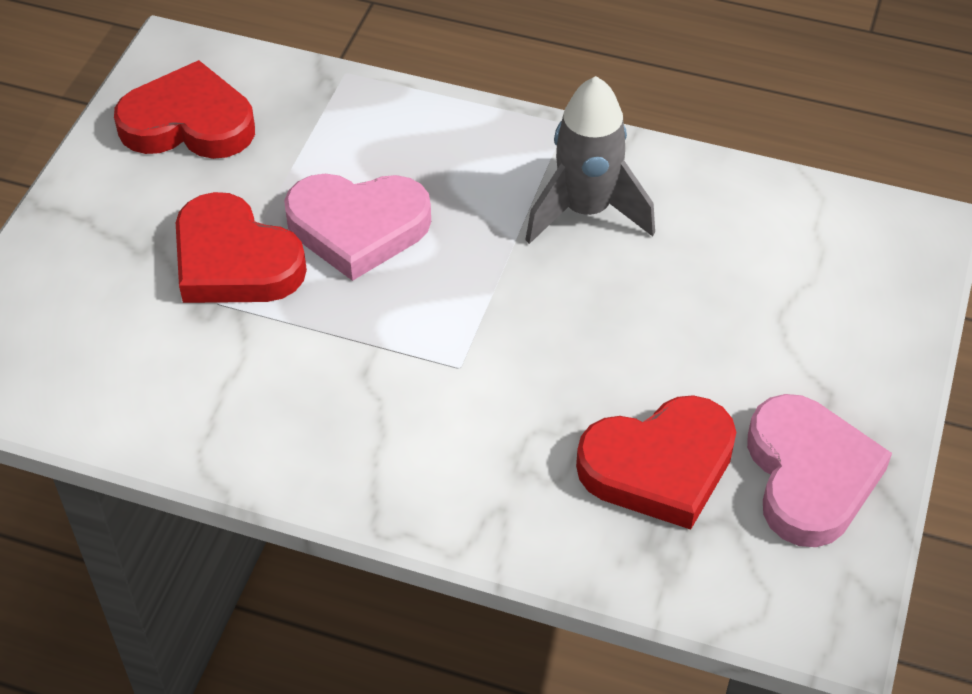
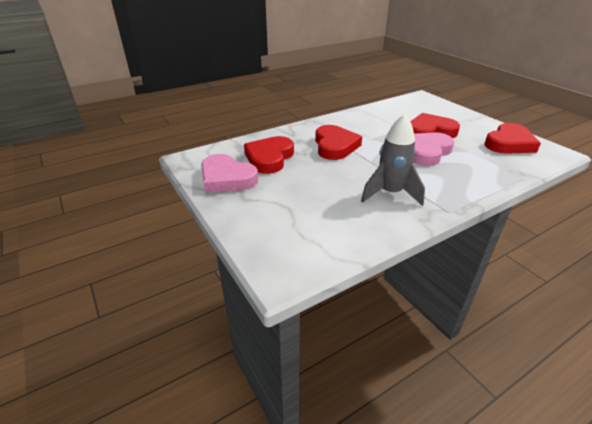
camera: 130 degrees right, 15 degrees down
(482, 387) = (335, 146): none -> red heart

